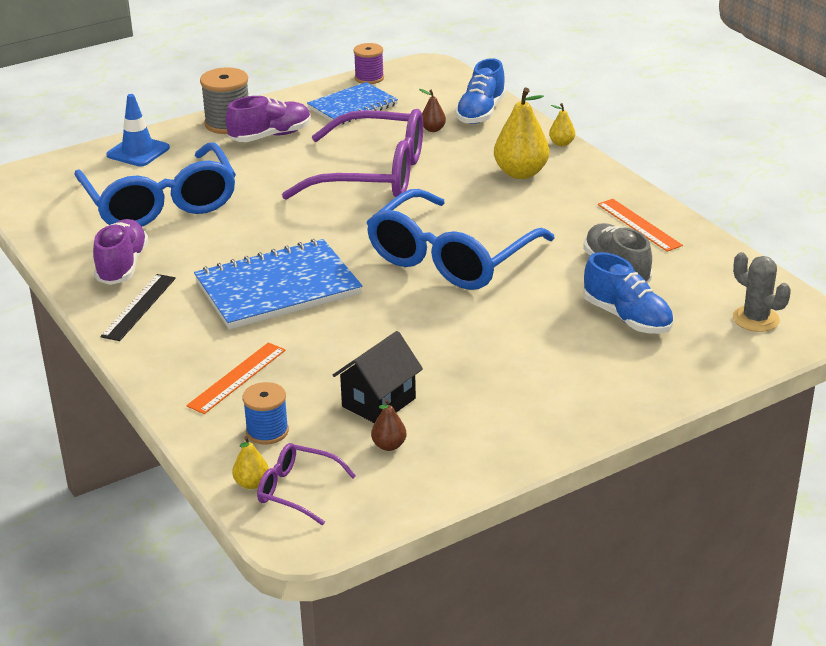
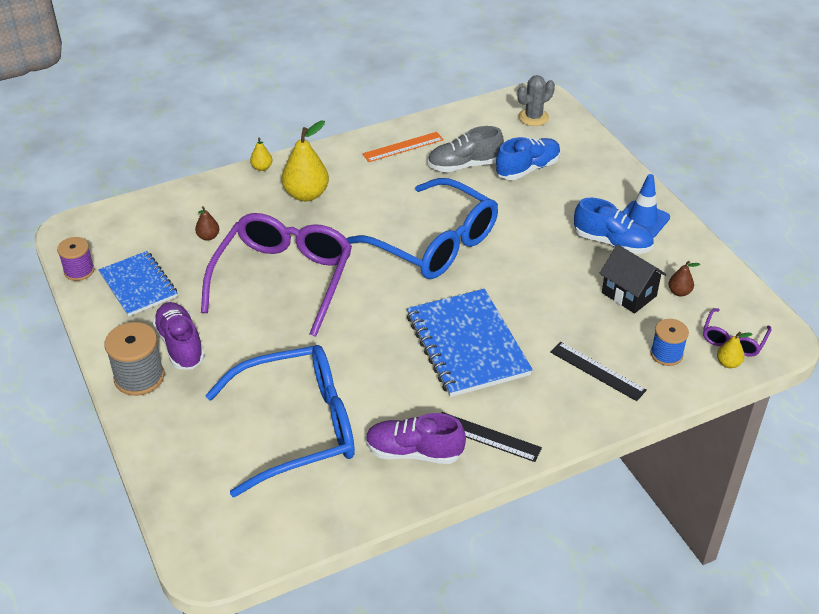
camera: 85 degrees left, 10 degrees up
(138, 152) = (178, 450): blue traffic cone -> blue traffic cone (642, 220)
(237, 377) = (597, 371): orange ruler -> black ruler
(481, 113) = (187, 206): blue shoe -> blue shoe (612, 242)

